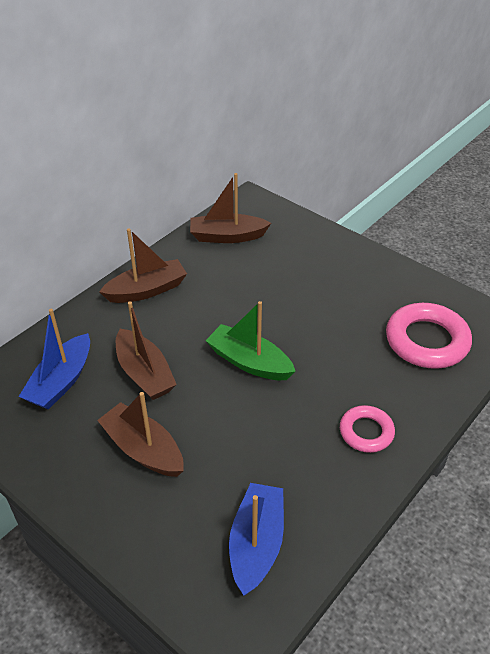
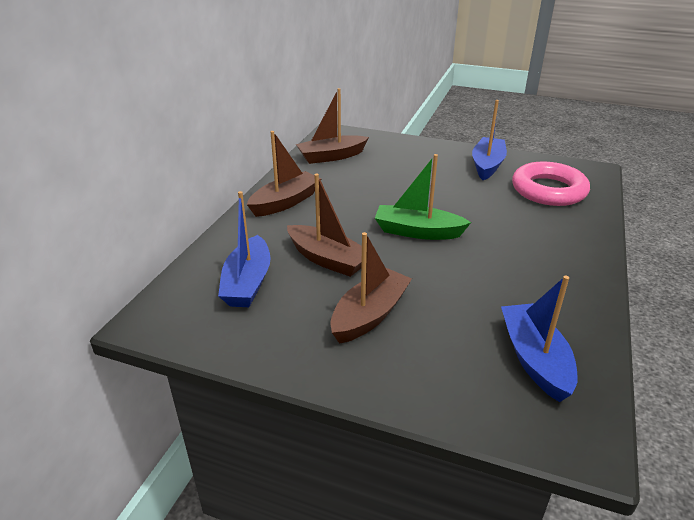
camera: 20 degrees left, 10 degrees down
(143, 449) = (370, 315): brown boat -> brown boat turned 105 degrees clockwise
(366, 432) = (555, 256): pink ring -> none
(384, 287) = (487, 165): none -> blue boat

